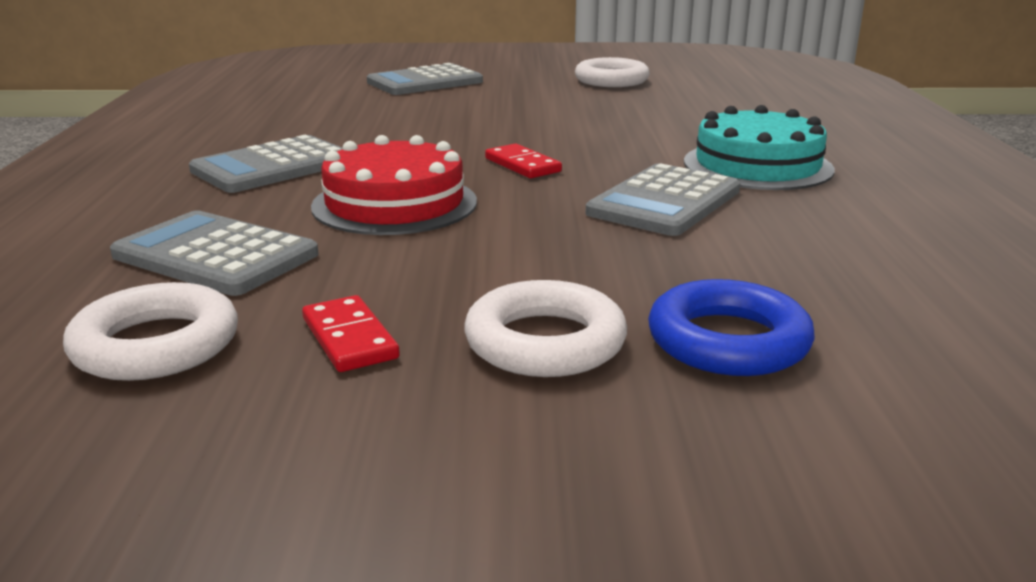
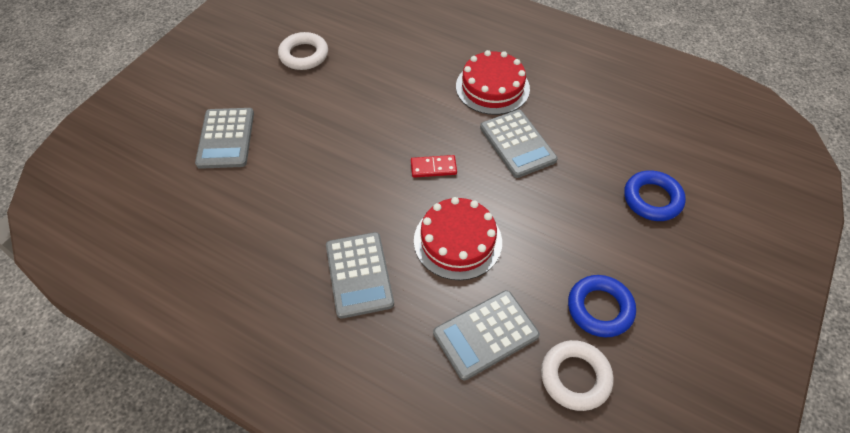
camera: 60 degrees left, 30 degrees up
(349, 338) = (600, 308): red domino -> blue ring
(545, 342) = (630, 249): white ring -> none
(757, 165) = (492, 87): turquoise cake -> red cake

